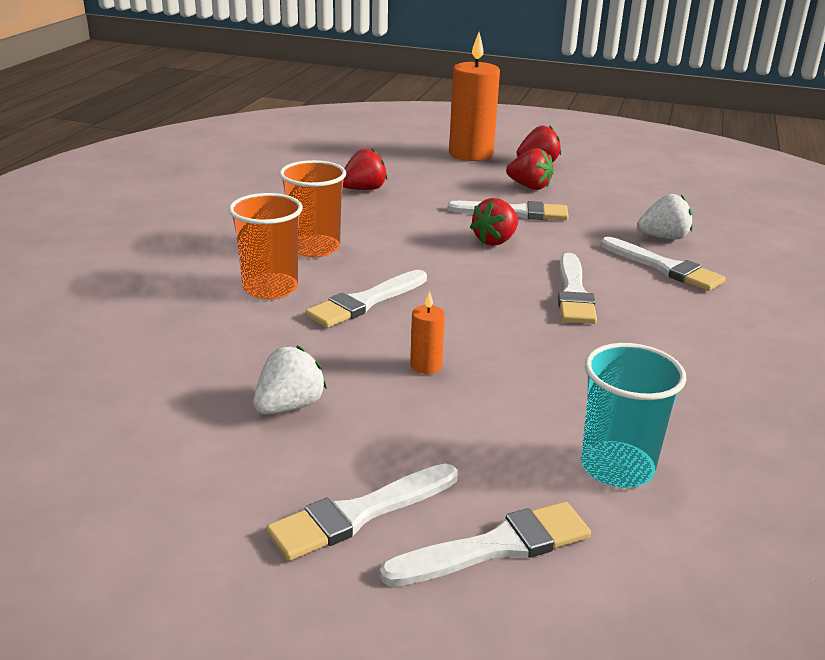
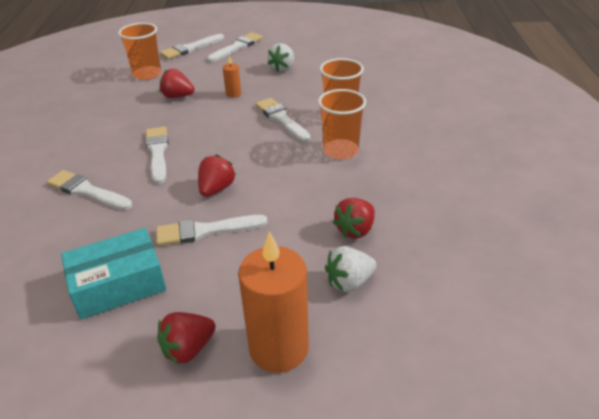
camera: 165 degrees right, 10 degrees up
(365, 302) = (281, 119): white brush -> white brush turned 60 degrees counterclockwise
(529, 187) = (195, 283): red strawberry -> red strawberry (177, 96)
(601, 196) = (118, 284): none -> turquoise box
(617, 467) = (147, 74): turquoise cup -> orange cup
(663, 237) = (74, 228): white strawberry -> white strawberry (349, 282)

